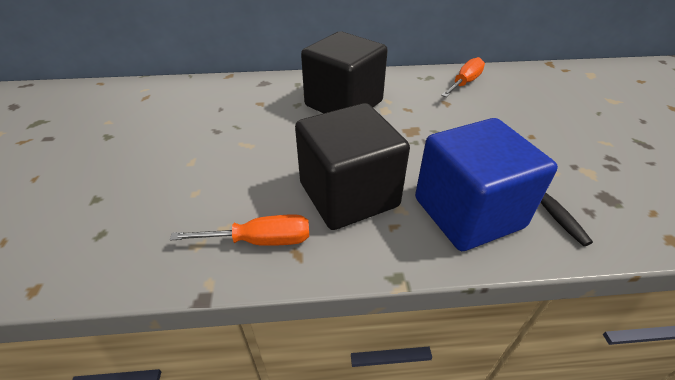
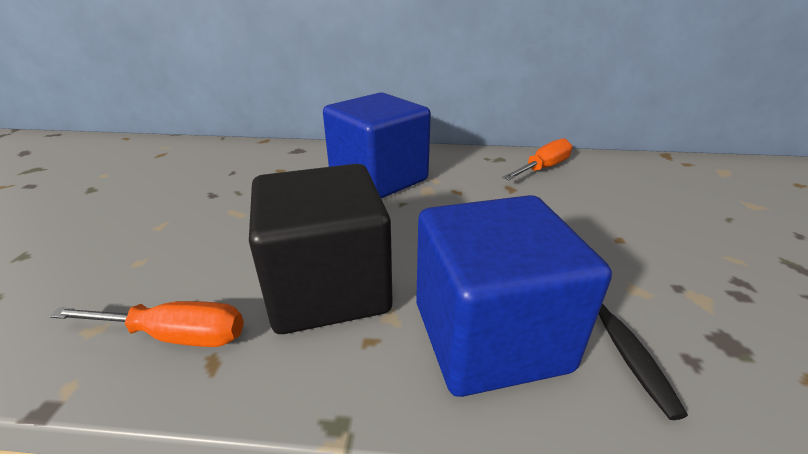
camera: 10 degrees right, 10 degrees down
(344, 104) = (378, 179): black cube -> blue cube

